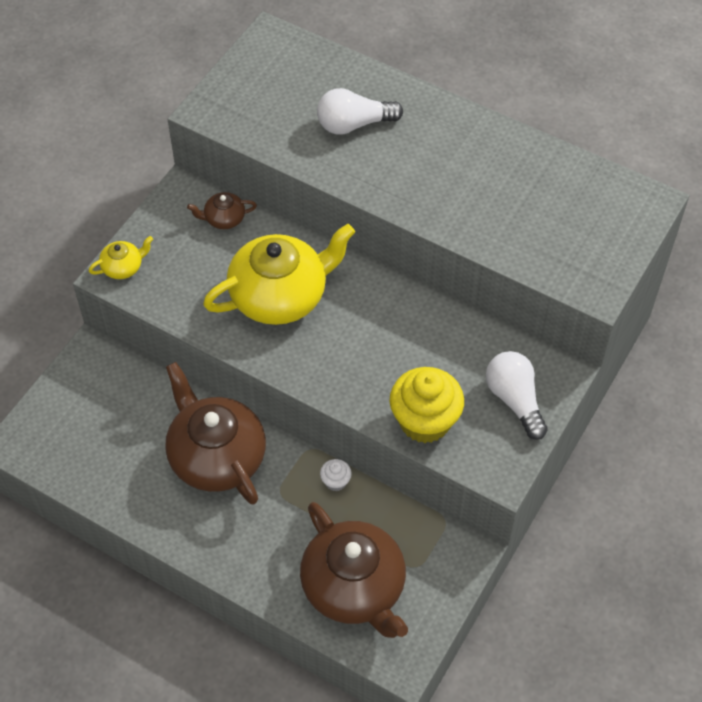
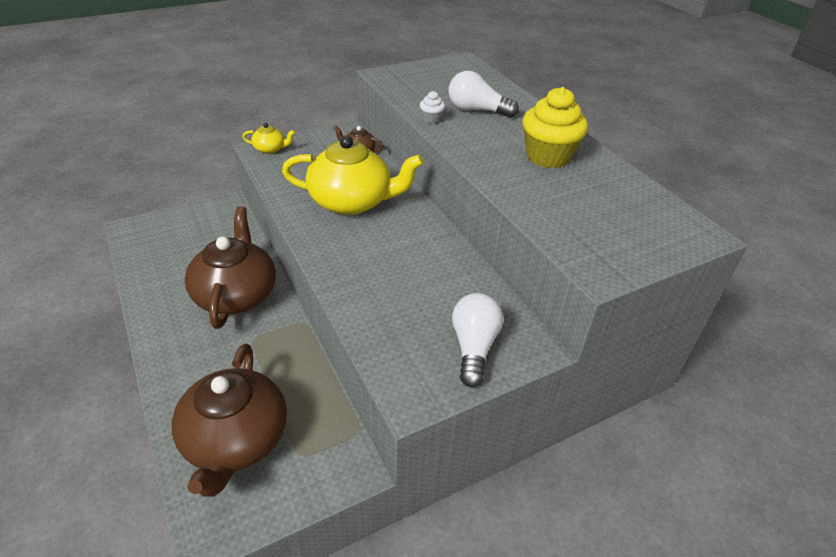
camera: 30 degrees right, 15 degrees down
(335, 481) = (300, 354): white cupcake -> white cupcake (431, 119)
(425, 421) = (380, 324): yellow cupcake -> yellow cupcake (548, 156)

